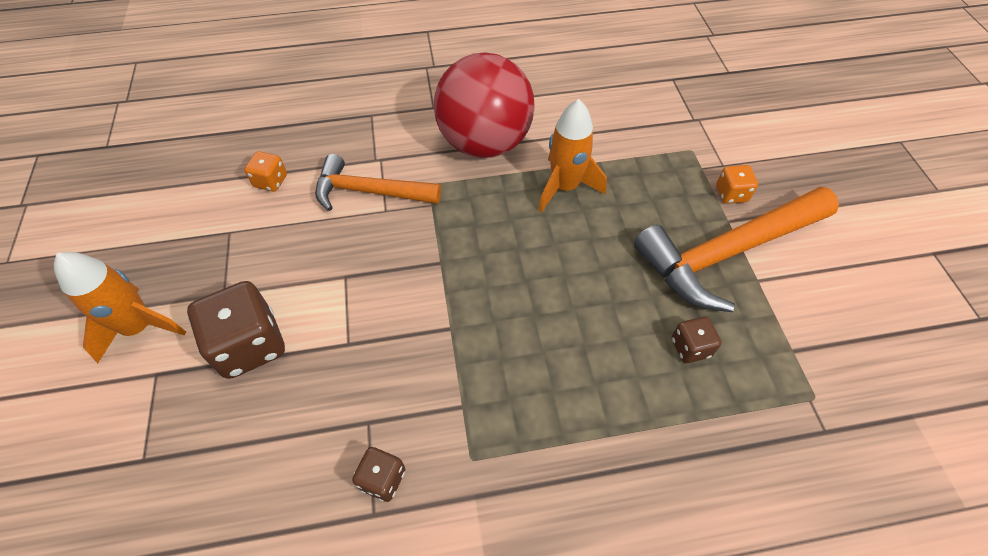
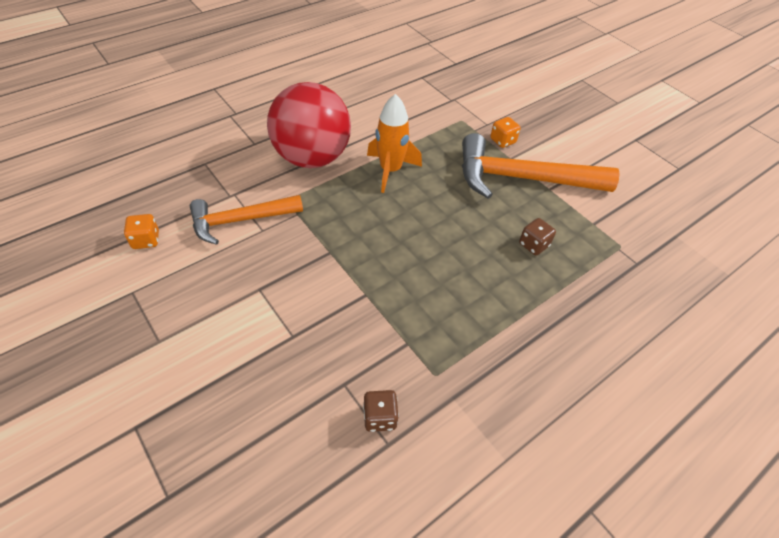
camera: 30 degrees left, 5 degrees down
(140, 327) = (94, 397): orange rocket -> none
(250, 345) = (209, 370): brown dice -> none
(727, 253) = (521, 178): orange hammer -> orange hammer turned 60 degrees clockwise

